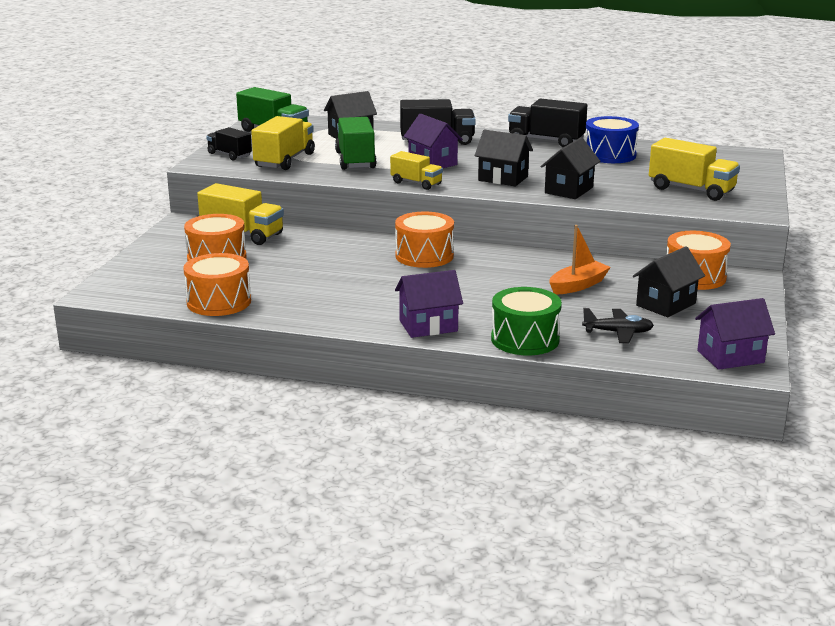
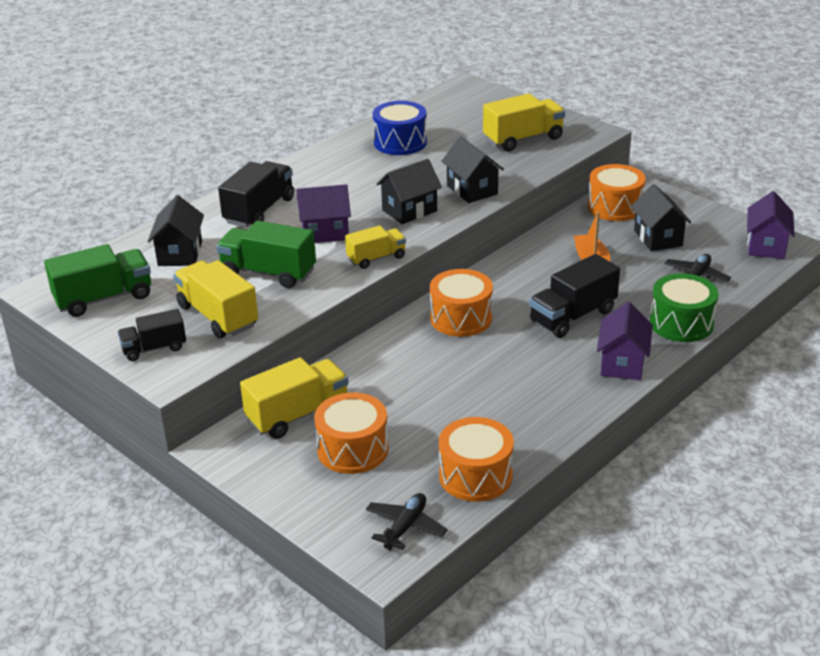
camera: 60 degrees left, 10 degrees up
(141, 292) = (405, 527): none -> black plane
(546, 141) = (327, 158): black truck -> black truck (572, 316)

